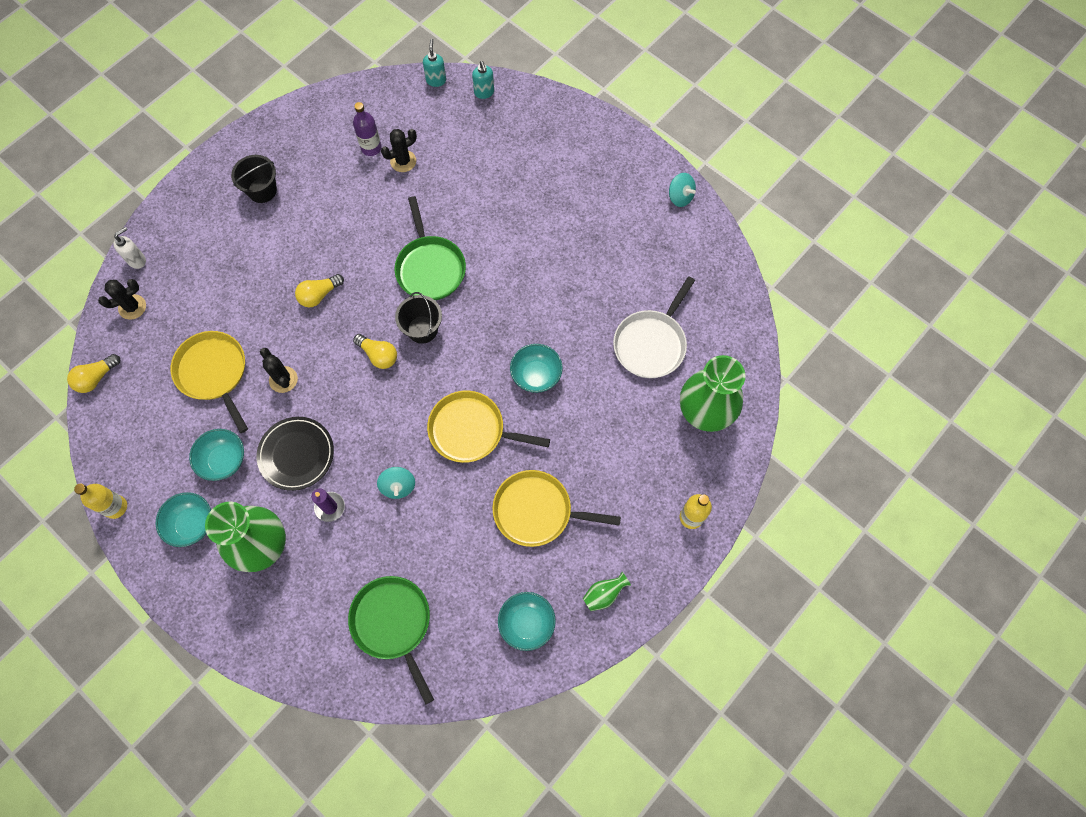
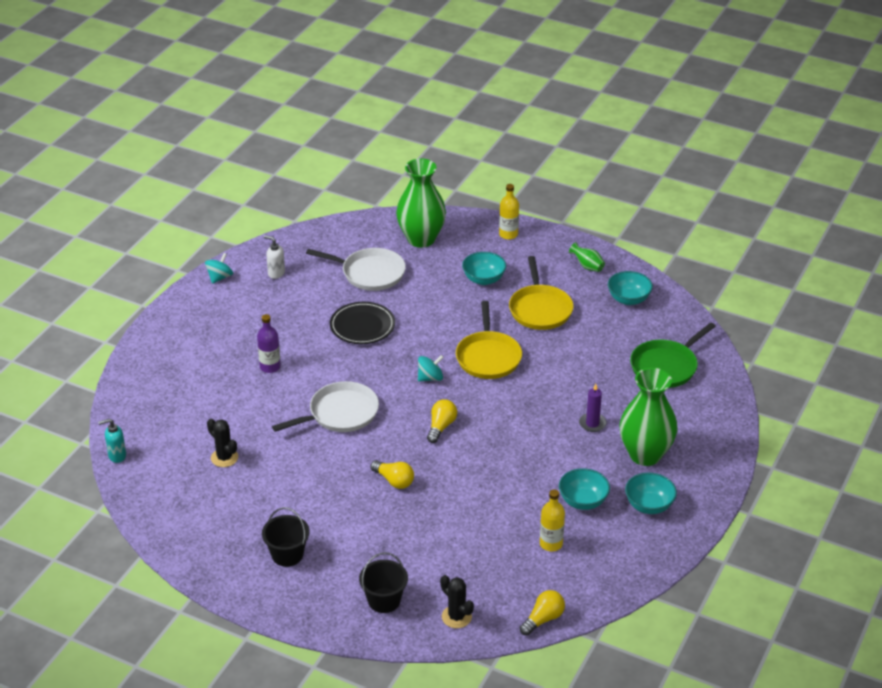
camera: 105 degrees left, 30 degrees down
(96, 378) = (543, 619): yellow light bulb -> yellow light bulb turned 75 degrees counterclockwise
(115, 507) = (660, 562): yellow bottle -> yellow bottle (551, 544)
(137, 260) = (401, 631): white soap dispenser -> white soap dispenser (276, 273)
(214, 372) = (502, 533): yellow pan -> none
(283, 379) = (489, 483): black cactus -> none
(296, 454) = (556, 455): black plate -> black plate (362, 326)
(371, 148) = (213, 485): purple bottle -> purple bottle (270, 367)
(398, 486) = (555, 388): turquoise spinning top -> turquoise spinning top (430, 378)
(422, 329) = (405, 405): black bucket -> black bucket (384, 600)
(430, 268) = (340, 413): green pan -> white pan
(484, 93) = (126, 418): turquoise soap dispenser -> none
(536, 375) = (423, 330): turquoise bowl -> turquoise bowl (483, 279)

